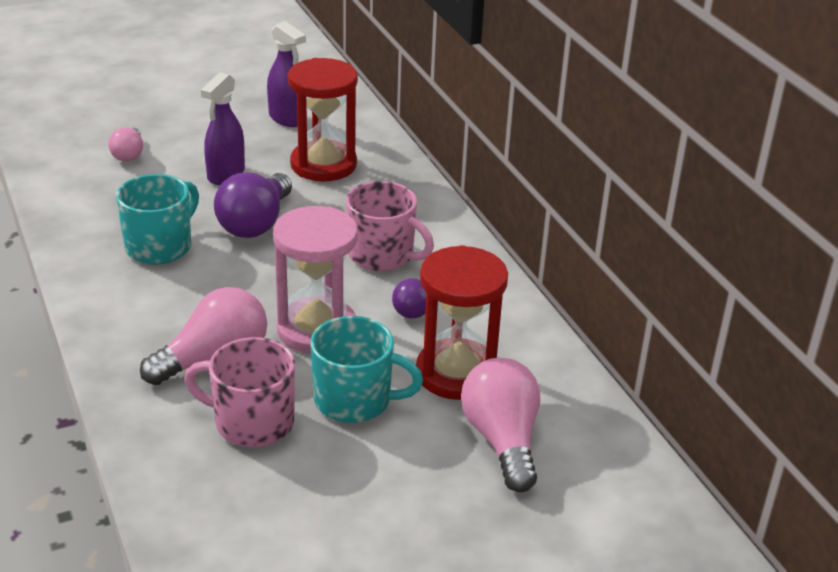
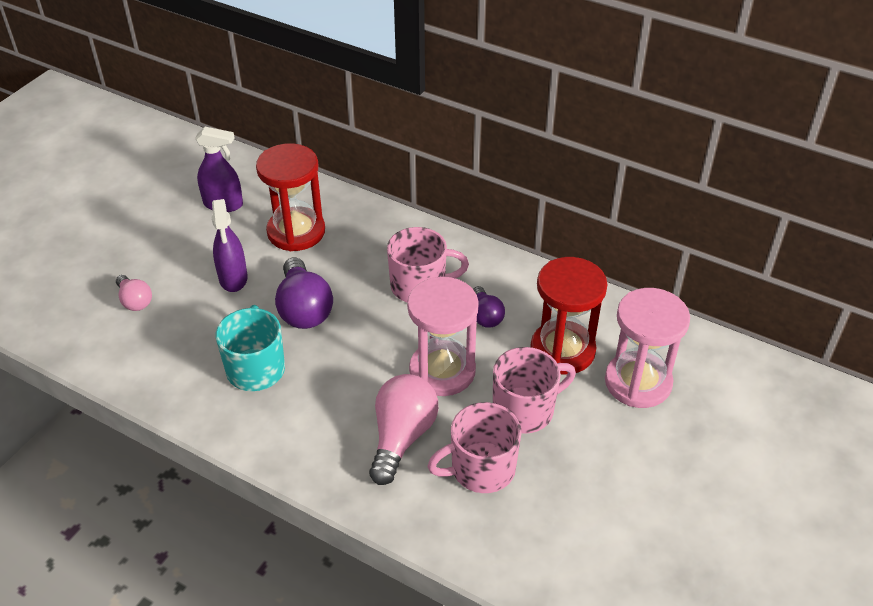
camera: 35 degrees left, 10 degrees up
(355, 400) = (525, 410): turquoise mug -> pink mug
(502, 440) = (638, 382): pink light bulb -> pink hourglass

